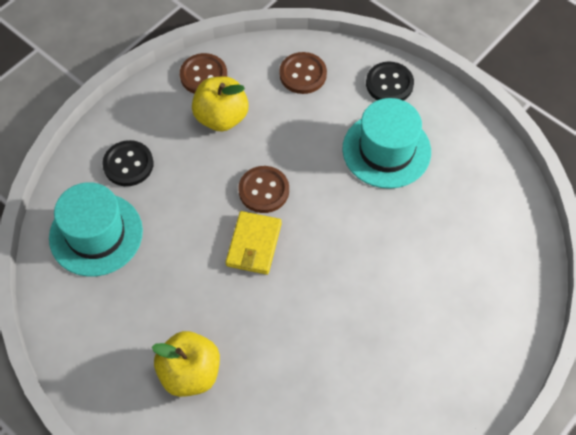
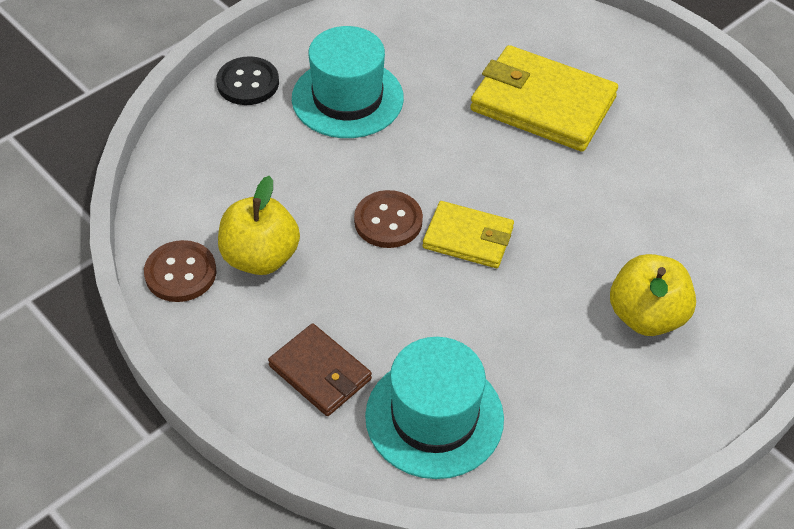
camera: 85 degrees left, 10 degrees down
(128, 164) = (320, 373): black button -> brown wallet
(303, 74) = (209, 164): brown button -> none
(409, 292) = (542, 104): none -> yellow wallet

